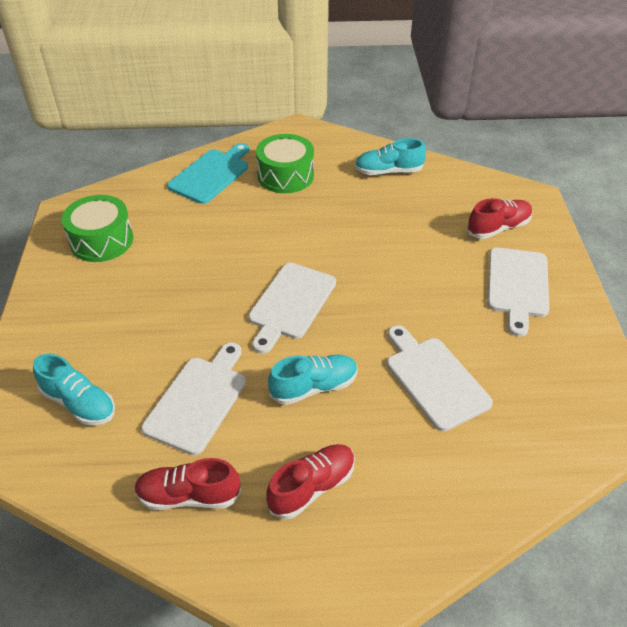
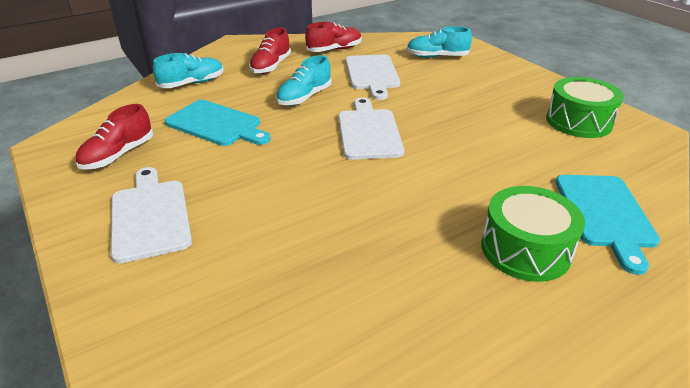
camera: 150 degrees right, 10 degrees down
(388, 171) = (400, 320): turquoise shoe -> turquoise shoe (192, 83)
(434, 379) = (216, 124): white cutting board -> turquoise cutting board
(498, 228) = (186, 283): red shoe -> red shoe (118, 155)

